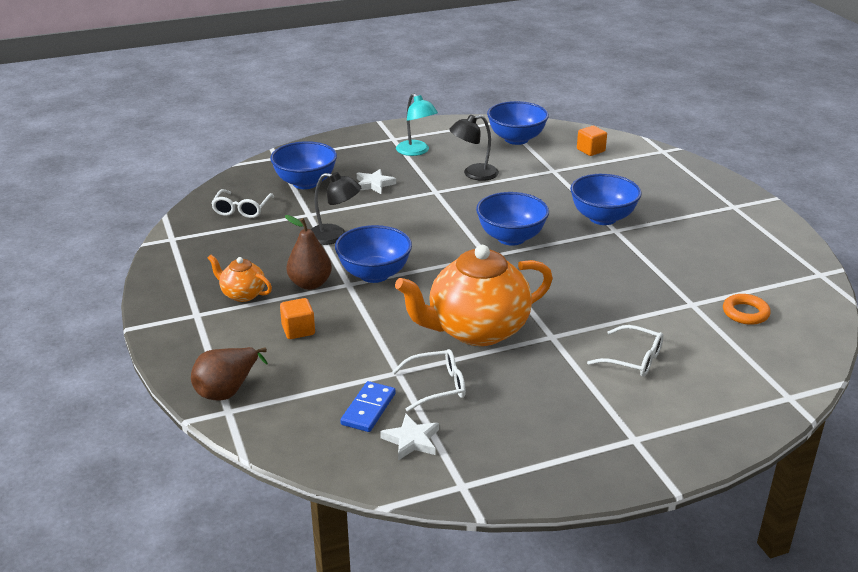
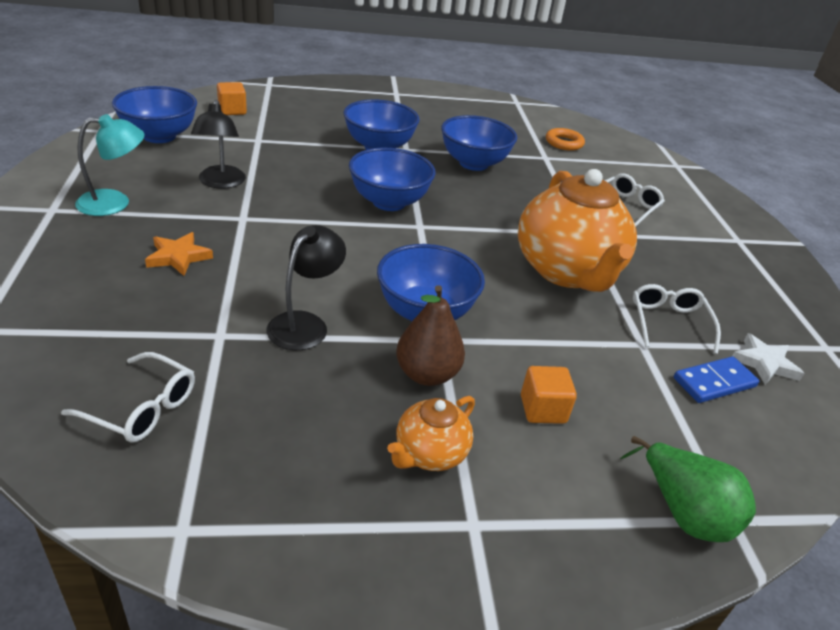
camera: 80 degrees left, 5 degrees up
(228, 390) = (683, 512): brown pear -> green pear
(305, 183) = (111, 317): blue bowl -> blue bowl (473, 163)
(368, 409) = (714, 382): blue domino -> blue domino turned 60 degrees counterclockwise
(374, 184) = (178, 257): white star -> orange star

